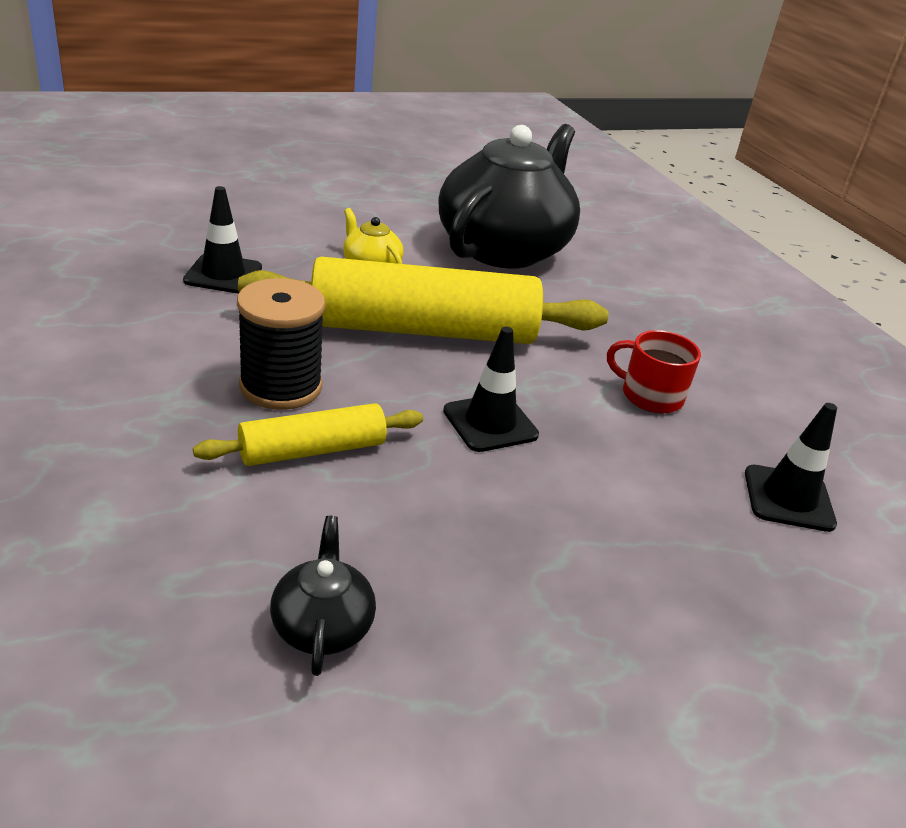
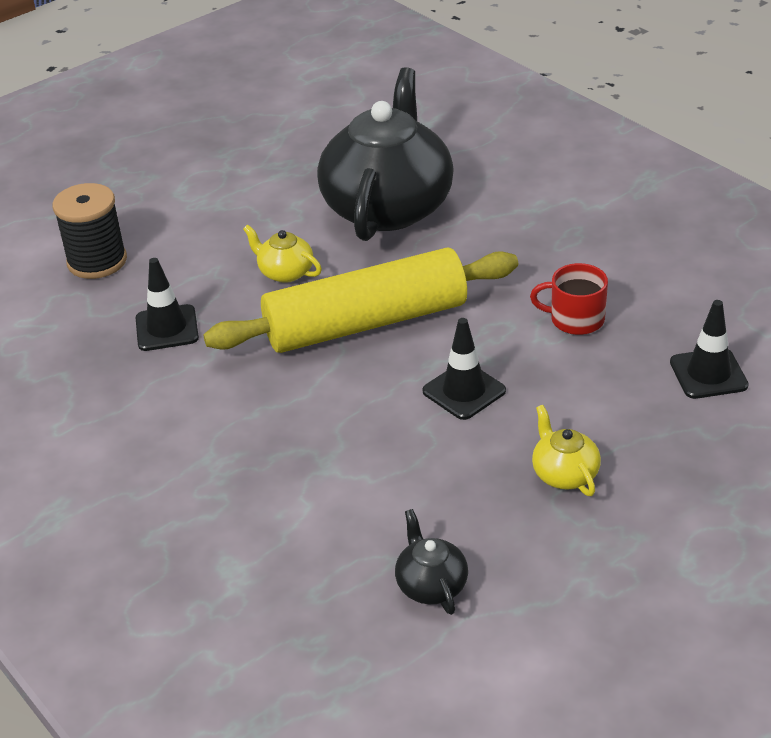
camera: 10 degrees left, 5 degrees up
(281, 386) = (287, 419): black spool -> black spool (97, 261)
(312, 450) = (346, 463): yellow rolling pin -> none
(564, 549) = (564, 473): none -> yellow teapot

